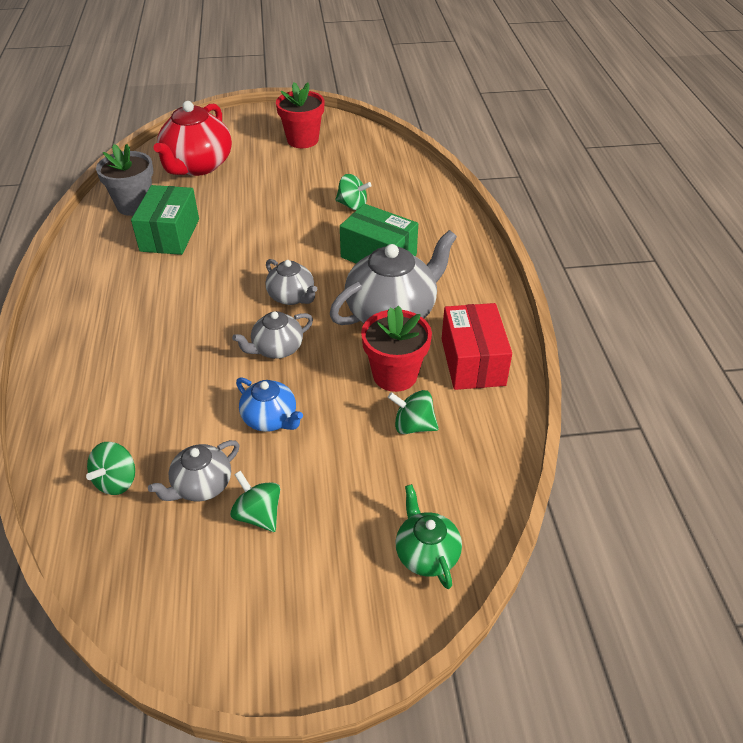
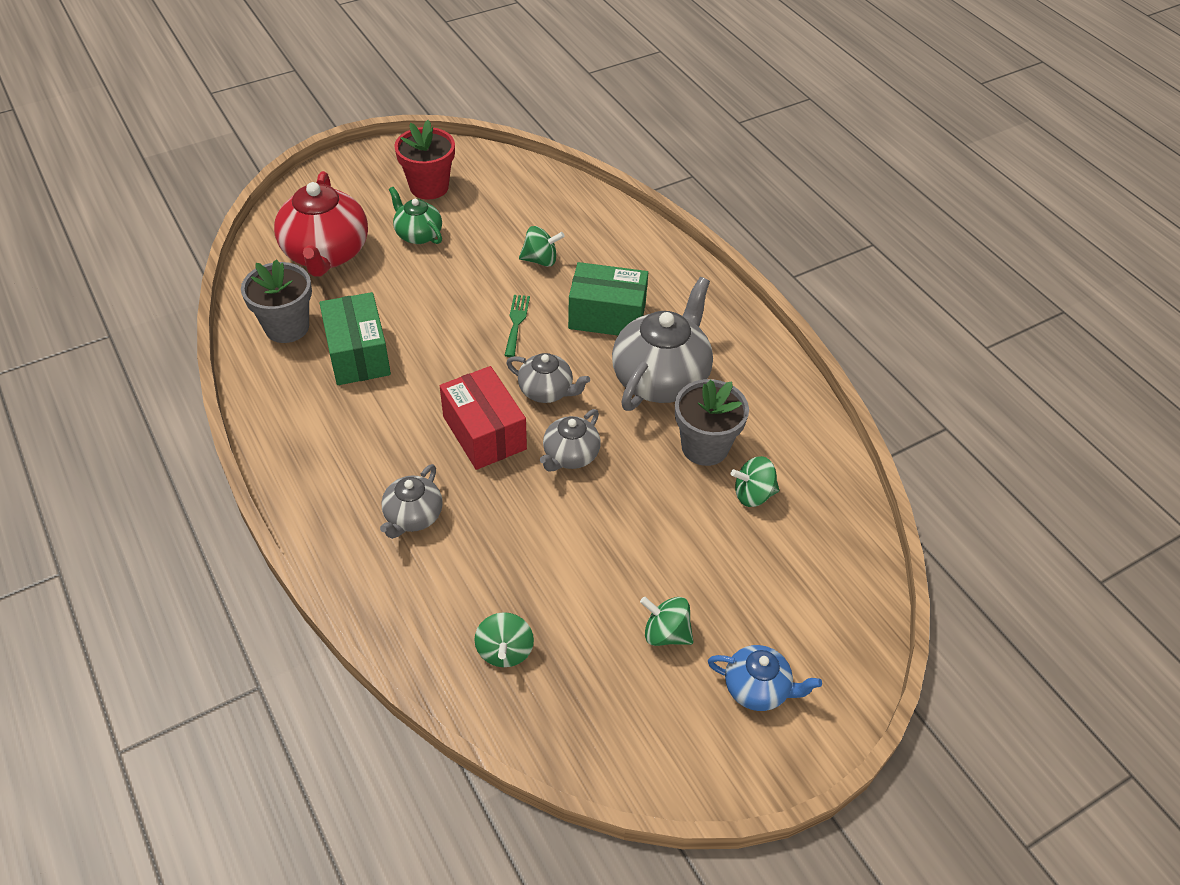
camera: 25 degrees left, 5 degrees up
(201, 486) = (592, 625): grey teapot -> grey teapot (413, 517)
(270, 419) = (614, 533): blue teapot -> blue teapot (757, 688)
(303, 243) = (516, 322): none -> green fork
(395, 375) = (704, 447): red flower pot -> grey flower pot
(426, 553) = (836, 613): green teapot -> green teapot (418, 234)
(472, 362) = (769, 409): red box -> red box (484, 433)

